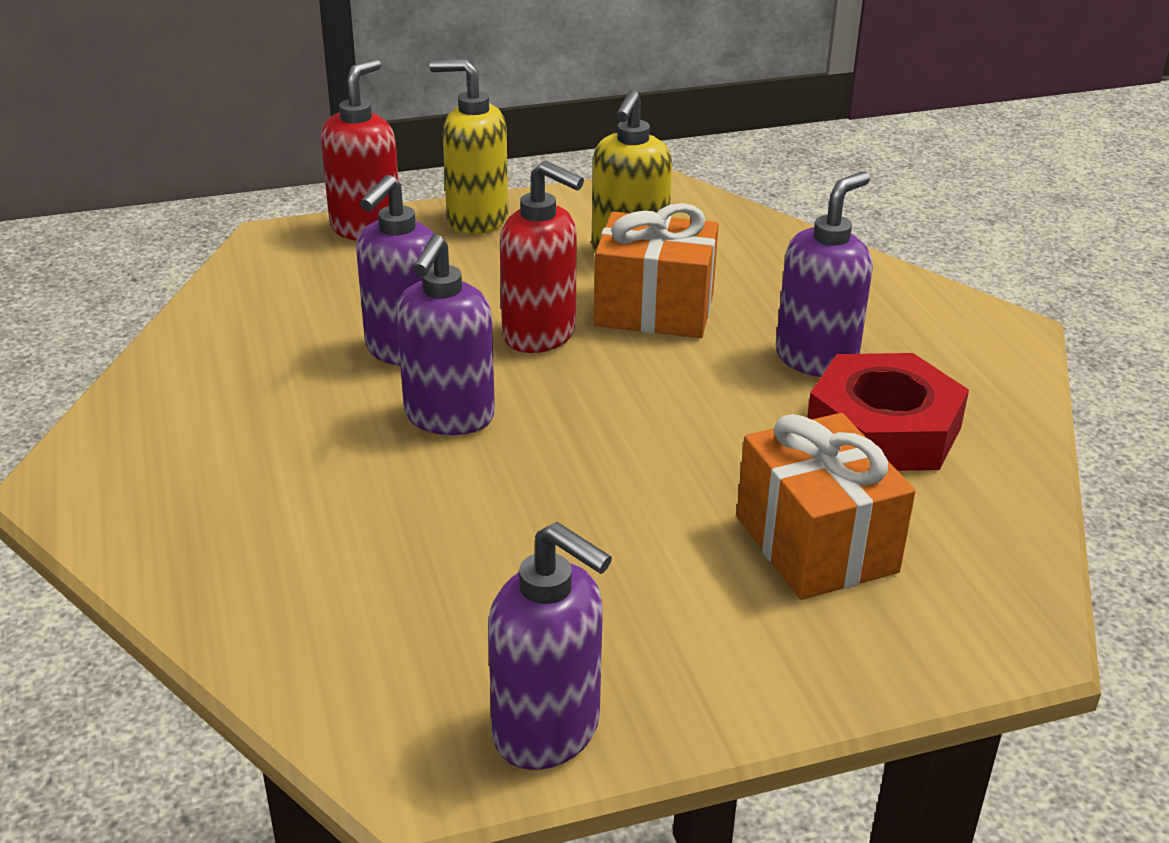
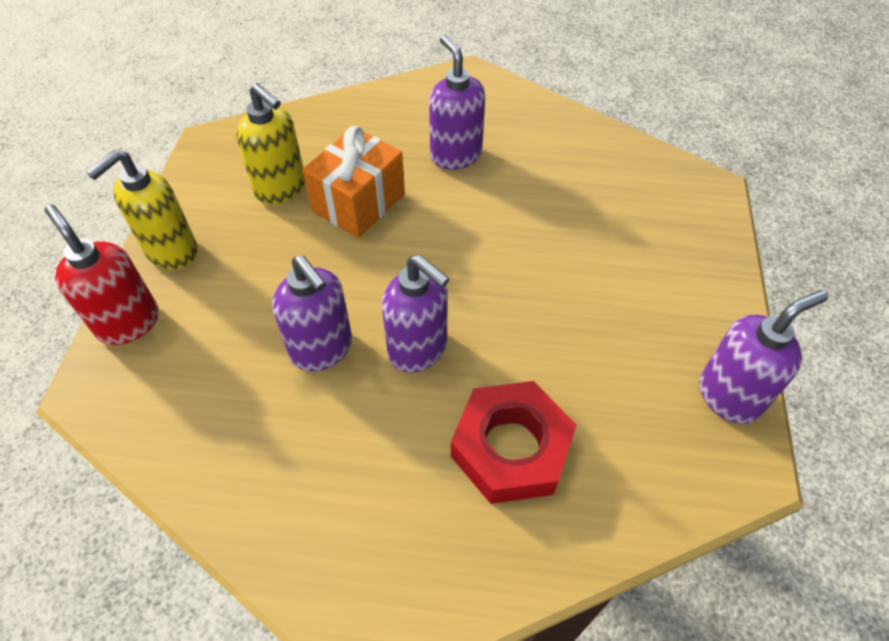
camera: 65 degrees left, 20 degrees up
(540, 335) = (351, 269): red soap dispenser -> none
(816, 544) = (618, 226): orange gift -> none
(883, 429) = (534, 158): red nut -> red nut (511, 448)

